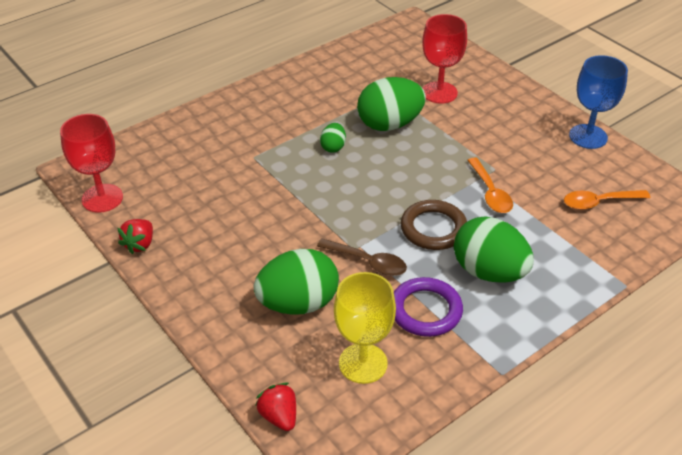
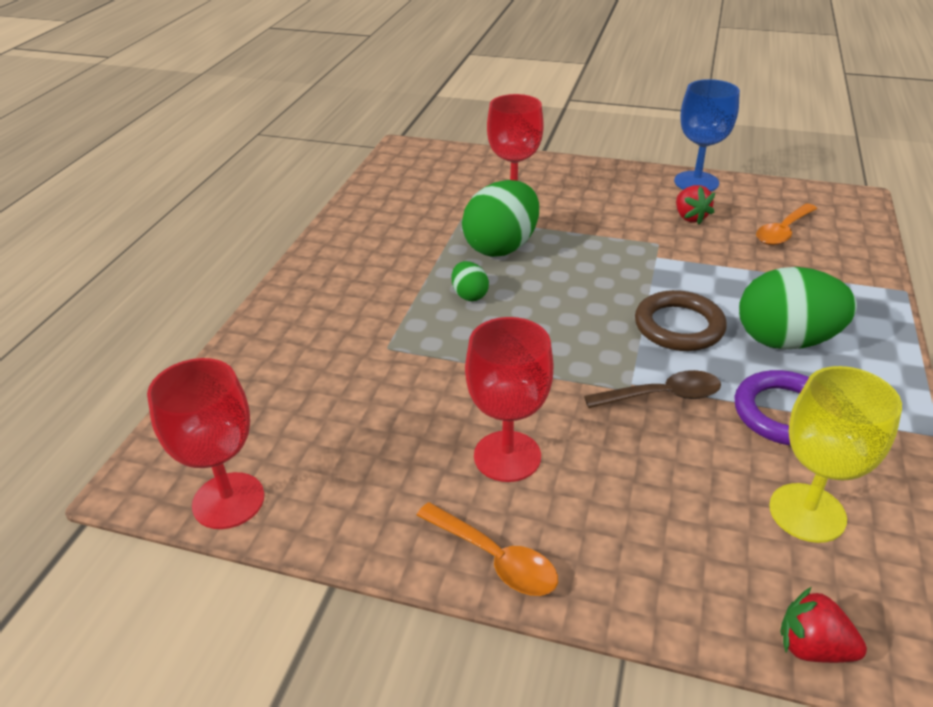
camera: 35 degrees left, 5 degrees down
(140, 244) = (357, 533): red strawberry -> red strawberry (690, 217)
(247, 248) = (507, 456): none -> red goblet
(298, 303) = (650, 487): green egg -> none
(490, 193) = (683, 266): orange spoon -> orange spoon (495, 559)

